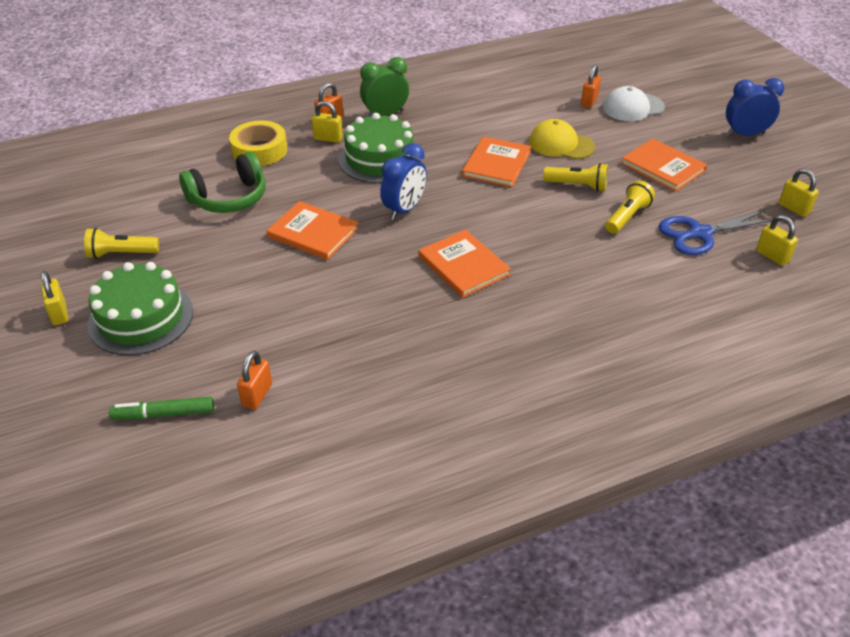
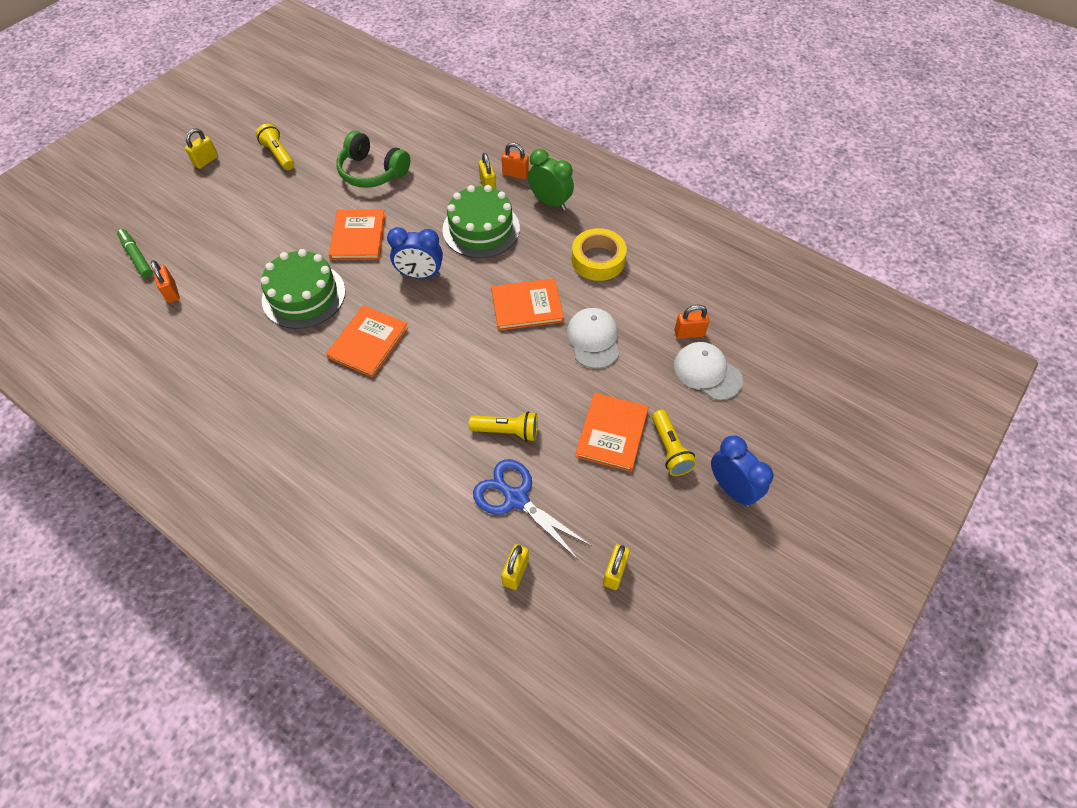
camera: 60 degrees right, 15 degrees up
(141, 318) = (219, 199): green cake -> green cake (304, 295)
(257, 395) = (171, 292): orange padlock -> orange padlock turned 75 degrees clockwise
(259, 150) = (443, 157): yellow tape -> yellow tape (598, 260)
(561, 144) = (593, 339): yellow cap -> white cap
(577, 185) = (532, 376): yellow flashlight -> yellow flashlight (670, 449)

